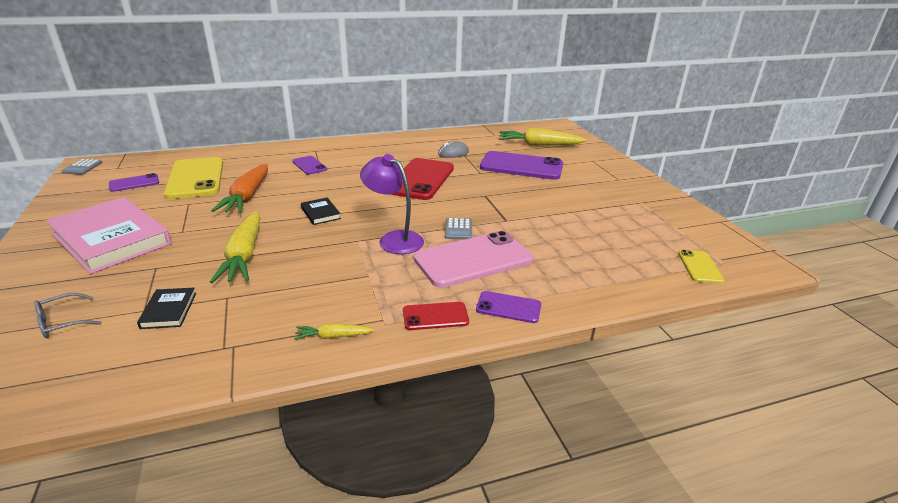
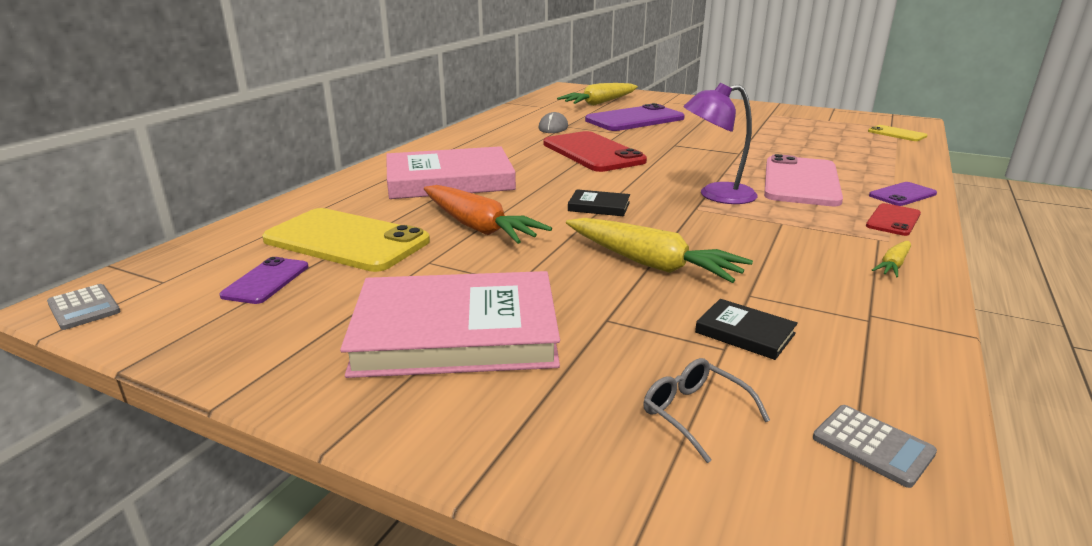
camera: 45 degrees left, 5 degrees down
(62, 322) = (694, 413): grey glasses -> grey glasses turned 135 degrees clockwise
(309, 165) = (449, 180): purple phone -> pink book
(458, 229) = (732, 170): grey calculator -> grey calculator (872, 446)

